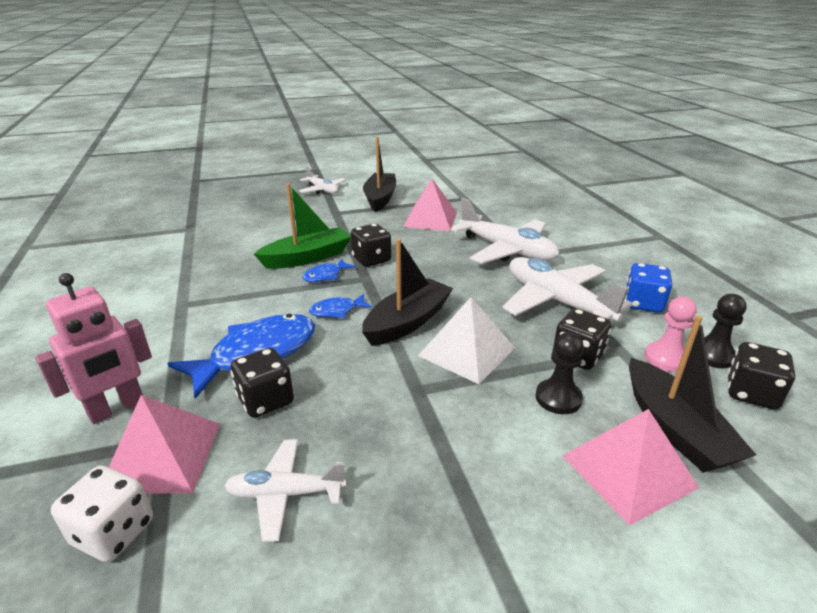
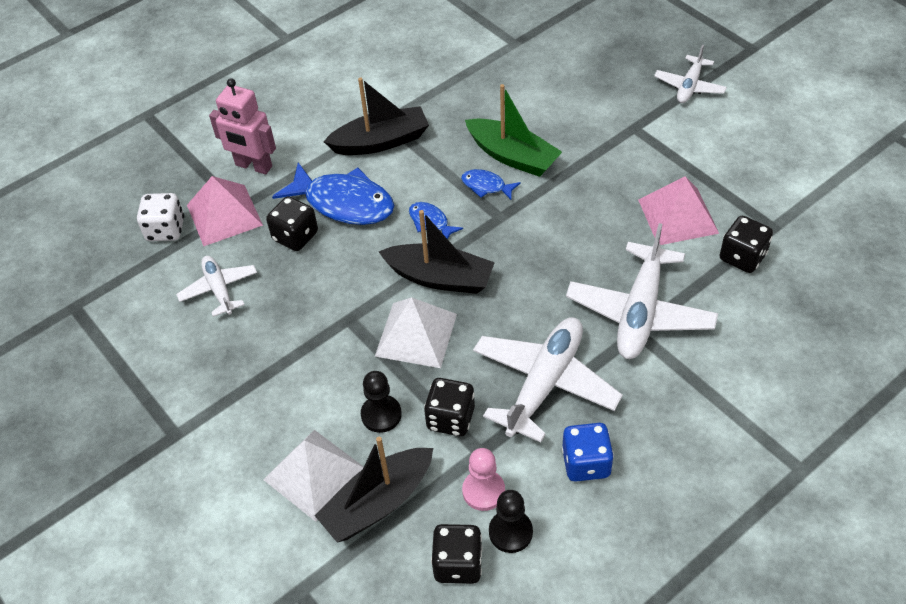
camera: 70 degrees right, 20 degrees up
(371, 260) = (540, 205): black dice -> black dice (742, 257)
(380, 198) = (705, 147): black boat -> black boat (380, 141)
(628, 471) = (315, 474): pink pyramid -> white pyramid

